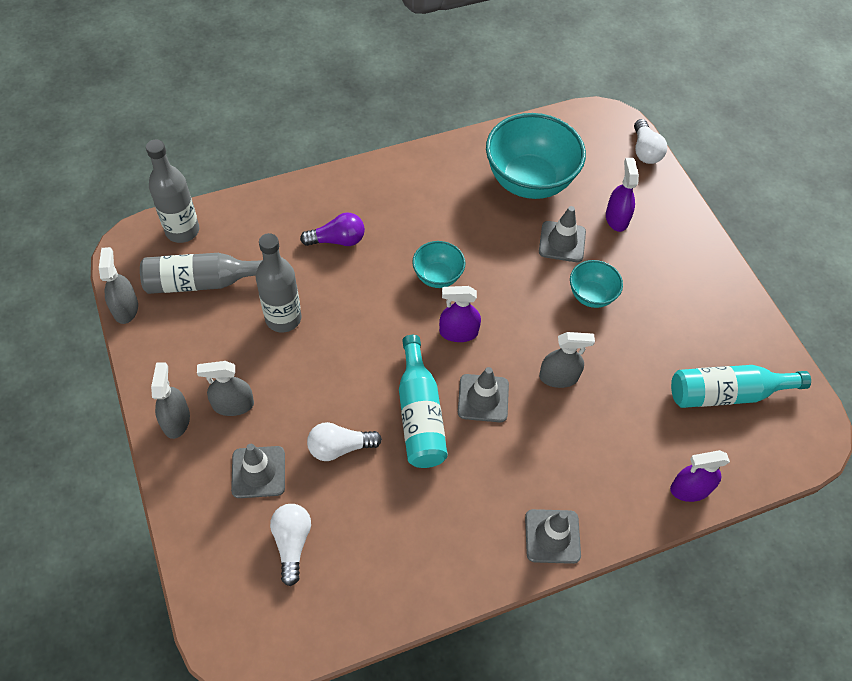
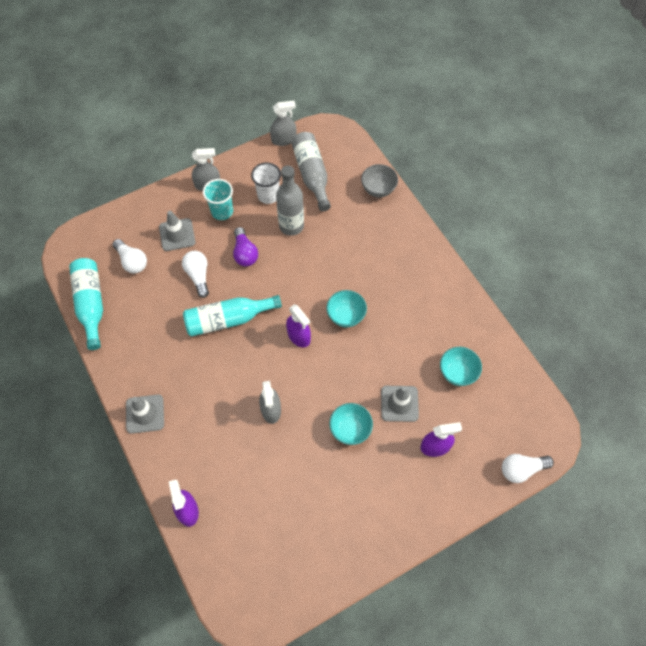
camera: 85 degrees right, 5 degrees up
(182, 230) = (351, 154): grey bottle -> none
(222, 340) = (268, 195): none -> white cup
(233, 405) = (222, 211): grey spray bottle -> turquoise cup
(252, 210) = (378, 189): none -> grey bowl
(292, 543) = (132, 261): white light bulb -> white light bulb turned 60 degrees clockwise
(337, 240) = (364, 246): purple light bulb -> purple light bulb (245, 253)
(458, 332) = (299, 336): purple spray bottle -> purple spray bottle turned 150 degrees clockwise
(483, 398) = (246, 359): grey traffic cone -> none
(529, 181) = (457, 373): turquoise bowl -> turquoise bowl, size x0.50
(727, 393) = (274, 541): turquoise bottle -> turquoise bottle (91, 304)

